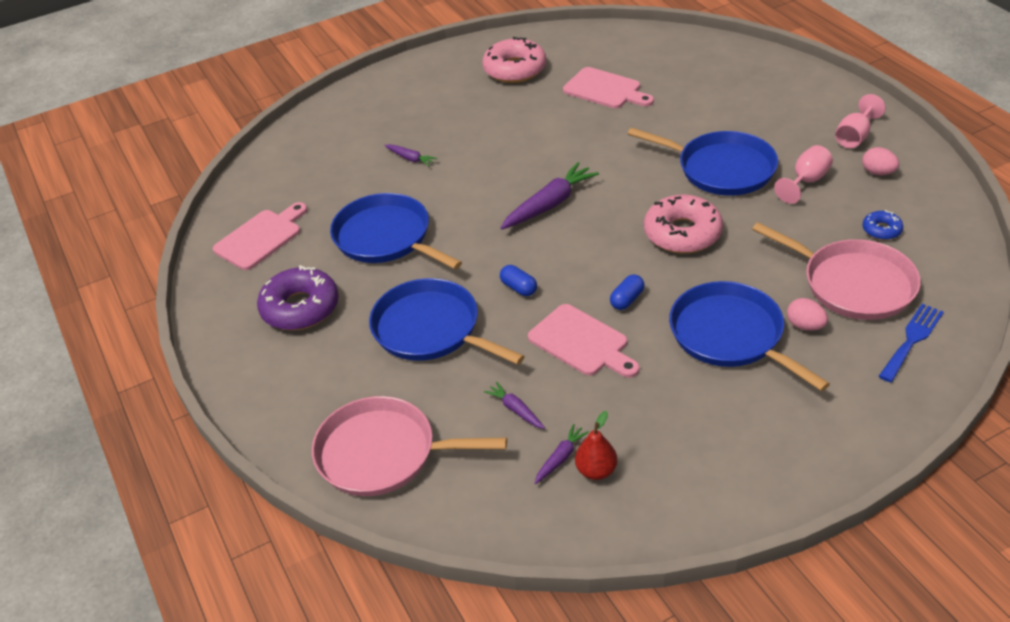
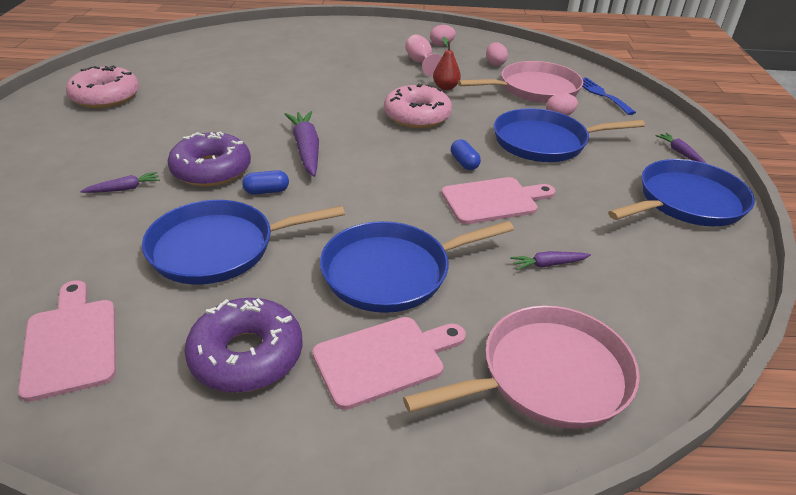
camera: 65 degrees left, 5 degrees down
(383, 453) = (548, 376): pink pan -> pink pan turned 150 degrees counterclockwise
(471, 178) = (211, 170): none -> purple donut
(519, 288) = (392, 203): blue capsule -> blue capsule (266, 191)
(560, 458) = (625, 264): purple carrot -> purple carrot (680, 152)
(596, 470) = (651, 252): red pear -> red pear (445, 87)
(605, 90) = (208, 78): pink cutting board -> pink cutting board (384, 359)
(721, 169) = (368, 79): blue pan -> blue pan (686, 202)
(855, 136) = (399, 37): pink goblet -> none
(881, 230) = (495, 64): blue donut -> pink egg

